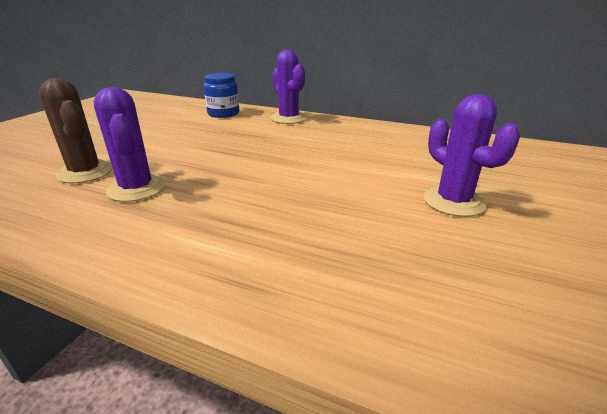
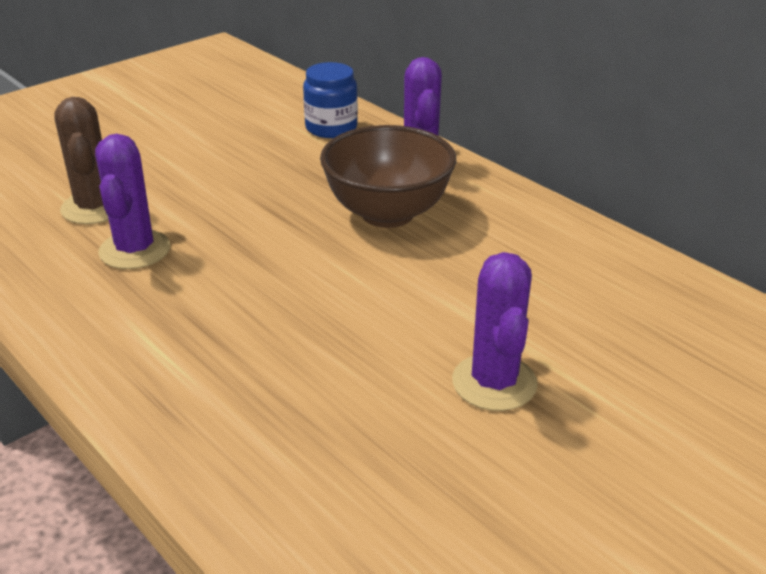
camera: 25 degrees right, 5 degrees up
(295, 140) = (387, 214): none -> brown bowl

